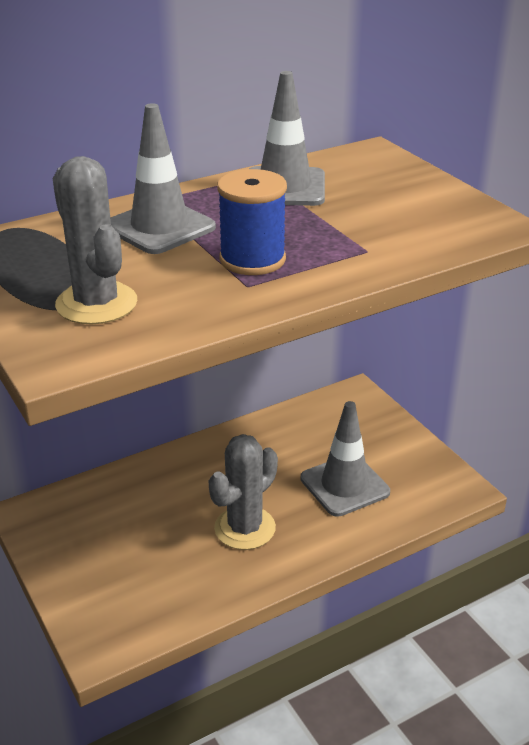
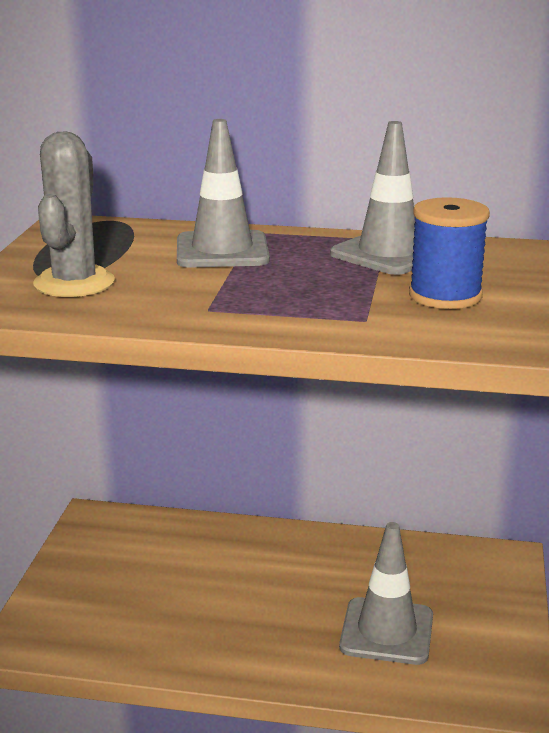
camera: 40 degrees right, 10 degrees down
(245, 528) = (245, 618): grey cactus -> none
(252, 259) = (249, 294): blue spool -> blue spool (445, 296)

